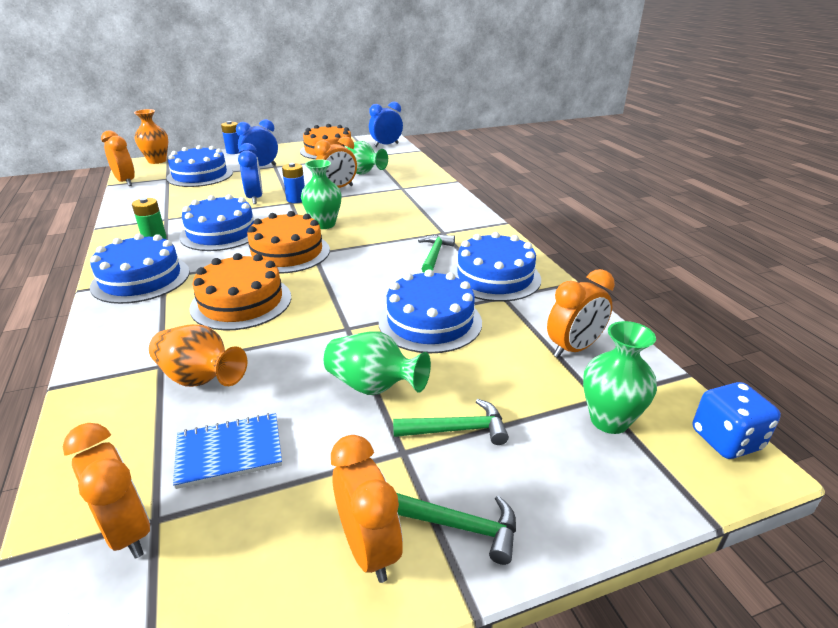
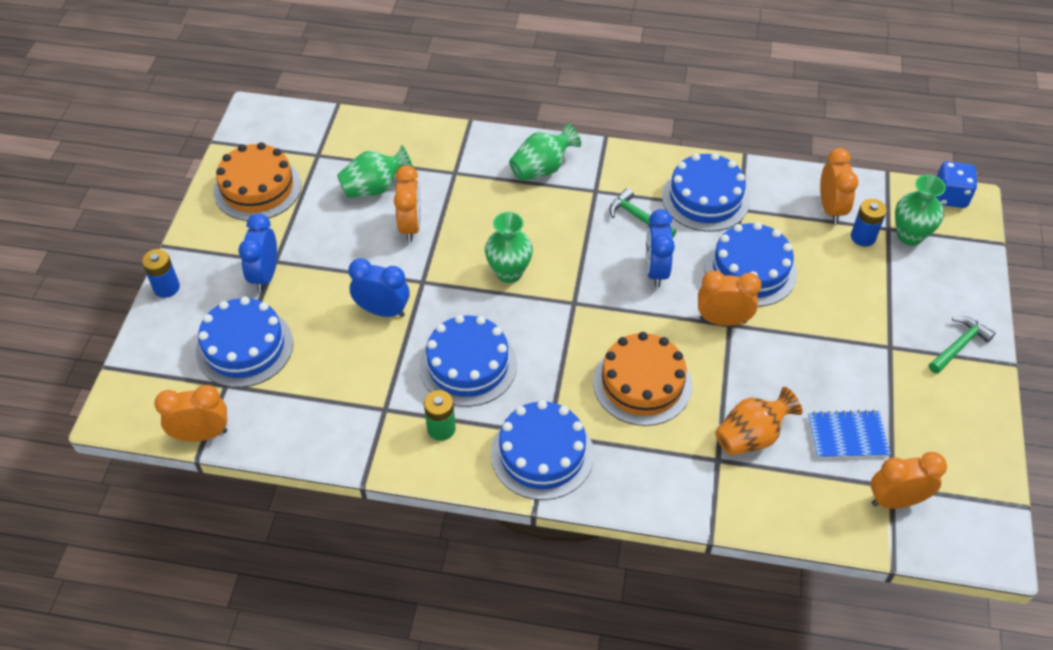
camera: 60 degrees left, 20 degrees up
(157, 161) = (129, 385): orange vase -> none
(229, 452) = (847, 436): blue notebook -> blue notebook turned 75 degrees clockwise
(287, 252) = (559, 323): orange cake -> none
(296, 199) = (416, 274): blue battery -> blue battery (863, 237)
(369, 548) = (957, 391): orange clock -> orange clock (723, 320)
(374, 386) = (816, 336): green vase -> green vase (542, 169)
(386, 145) = (288, 125): blue clock -> blue clock (656, 271)
(457, 429) = (882, 311): green hammer -> none

